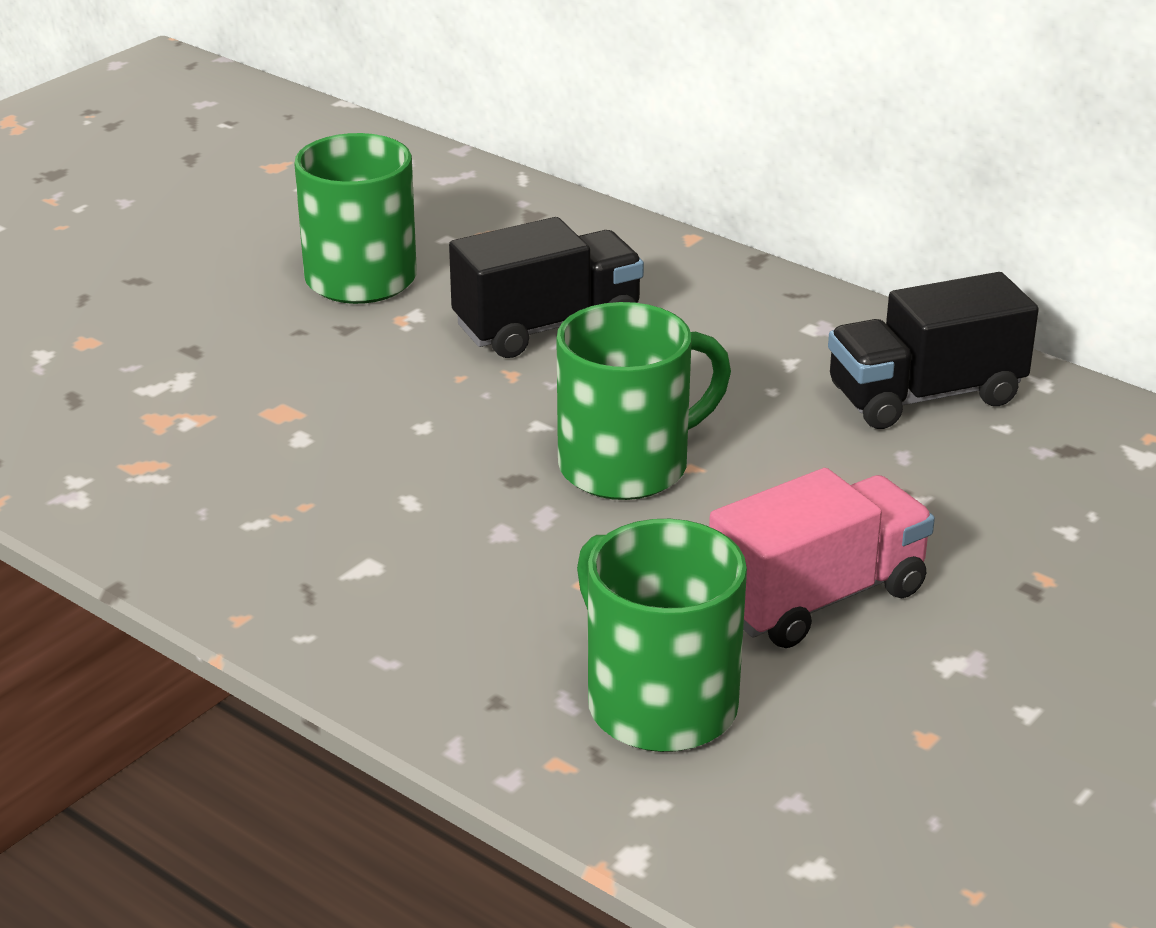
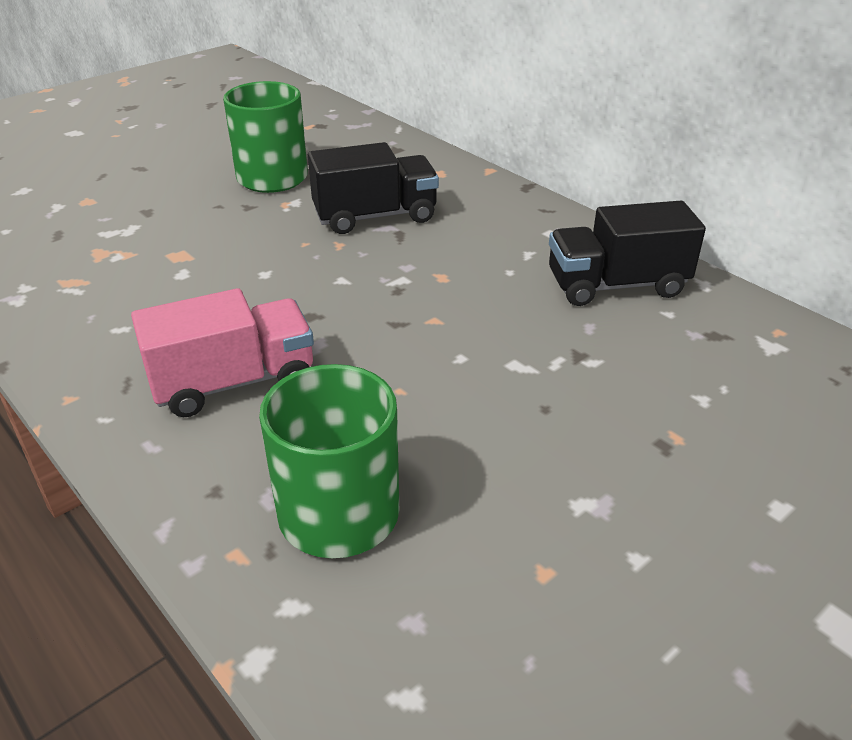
camera: 10 degrees right, 5 degrees up
(628, 465) = (390, 314): green mug -> none
(817, 598) = (492, 433): pink truck -> pink truck (234, 382)

